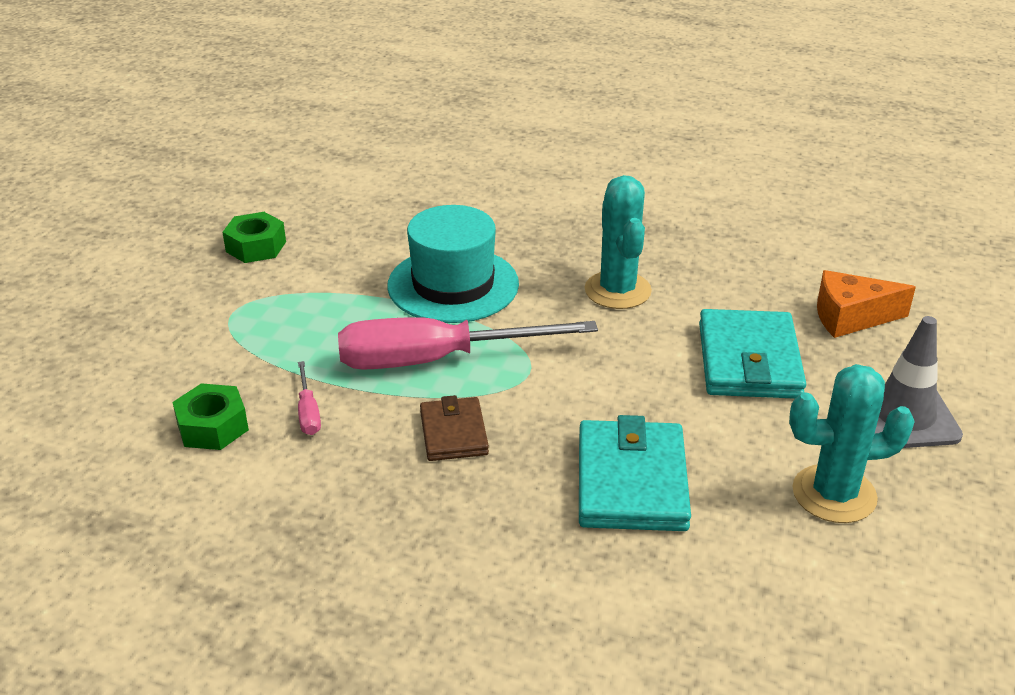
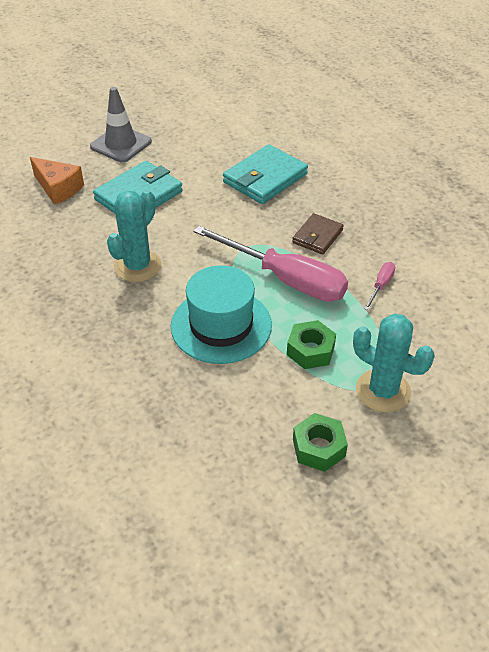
camera: 140 degrees left, 10 degrees up
(212, 427) = (438, 304): green nut -> green nut (310, 350)
(834, 494) = (196, 137): turquoise cactus -> turquoise cactus (383, 391)

